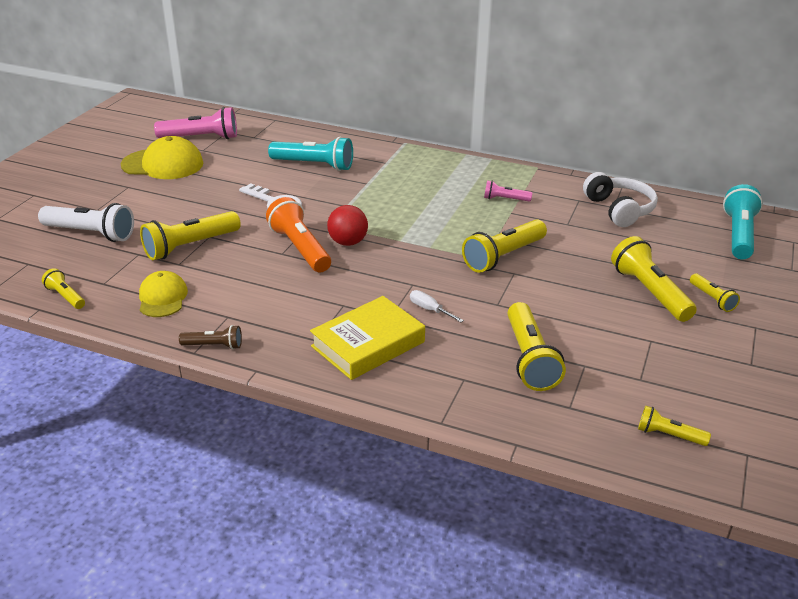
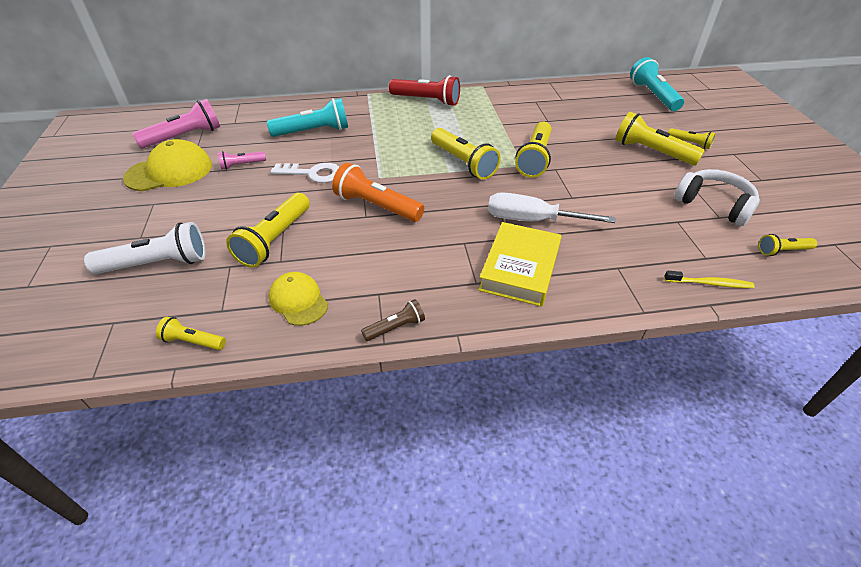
camera: 30 degrees left, 10 degrees up
(348, 242) = (410, 187): red ball -> none
(429, 309) = (532, 220): white screwdriver -> white screwdriver, size x2.09
(457, 166) = (426, 100): none -> red flashlight
(505, 199) = (487, 115): pink flashlight -> pink flashlight (242, 165)
(529, 359) = (640, 231): yellow flashlight -> yellow flashlight (463, 163)
(541, 428) = (709, 283): none -> yellow toothbrush
(619, 209) = (567, 100): white headphones -> white headphones (713, 205)

